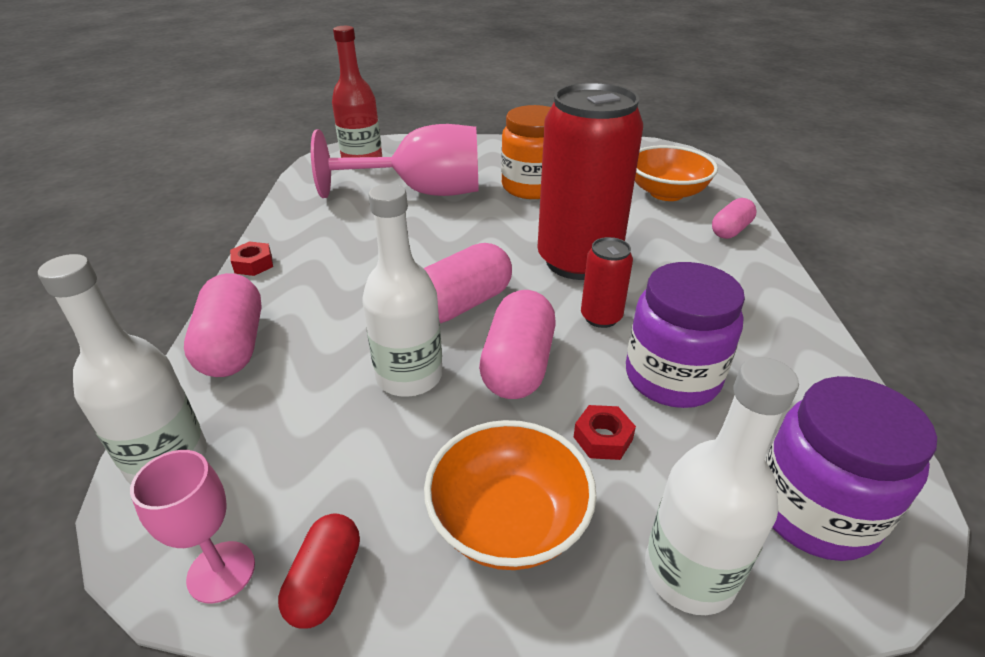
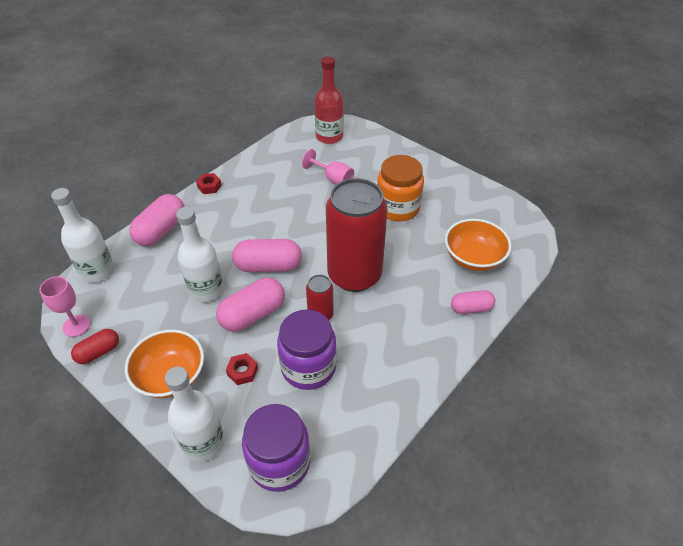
camera: 40 degrees right, 10 degrees up
(422, 192) = (333, 179): pink goblet -> pink goblet, size x0.49

